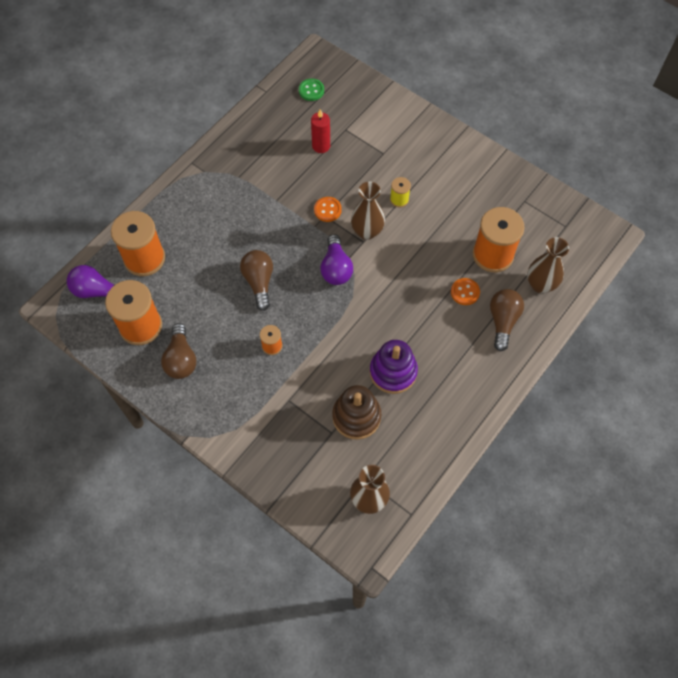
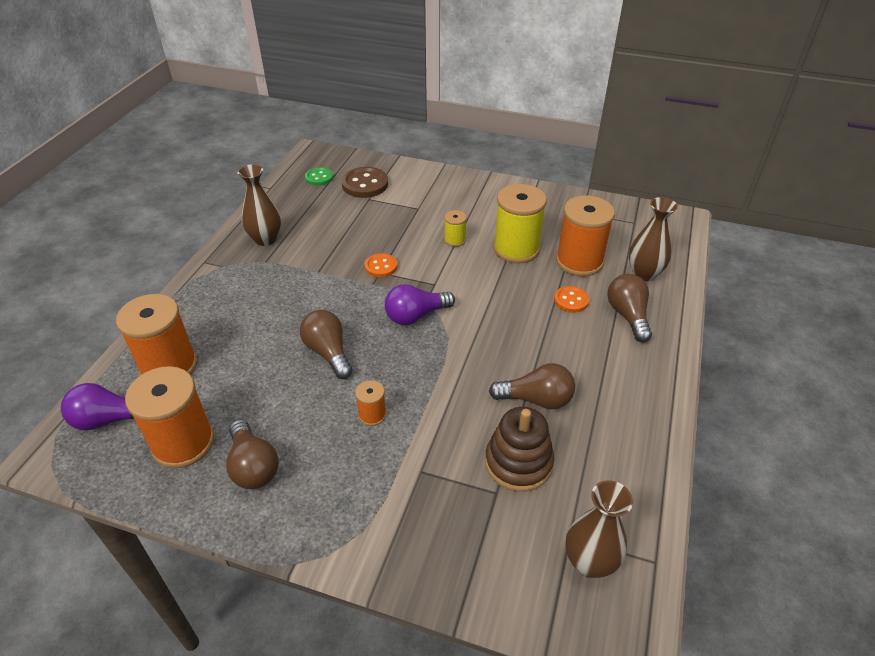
camera: 20 degrees left, 20 degrees down
(321, 146) = (349, 216): red candle -> none
(336, 268) = (415, 316): purple light bulb -> purple light bulb turned 90 degrees clockwise
(348, 110) = (365, 184): none -> brown button
(367, 231) = (434, 274): brown vase -> brown vase (265, 239)
(393, 372) = (536, 399): purple stacking toy -> brown light bulb
(446, 225) = (516, 249): none -> yellow spool

